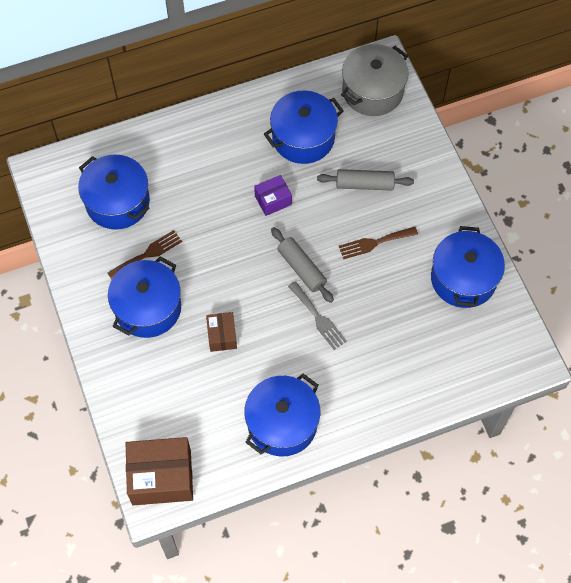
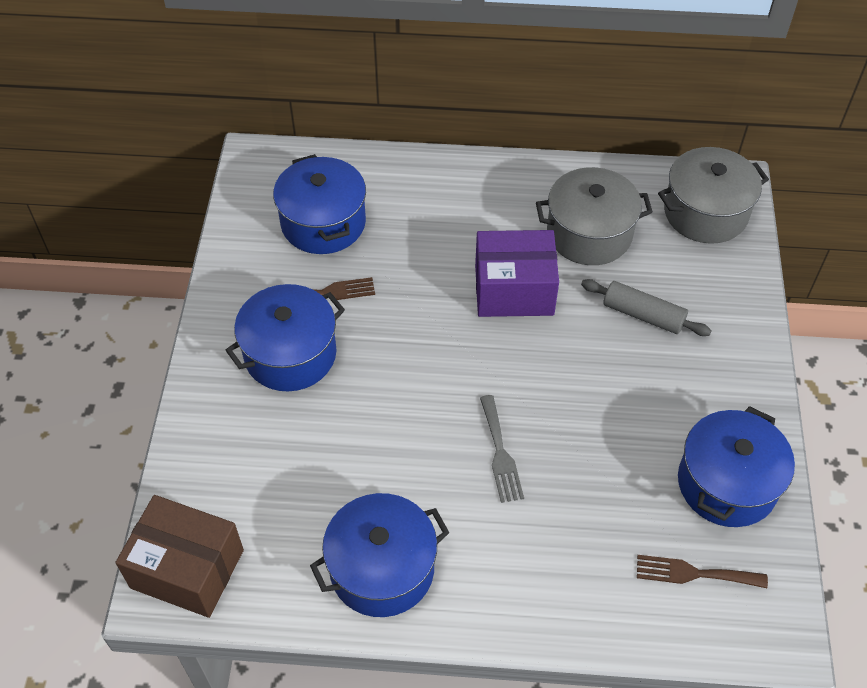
camera: 25 degrees right, 10 degrees down
(222, 336) = (363, 424): brown box -> none
(273, 200) = (514, 290): purple box -> purple box, size x1.87
(301, 268) = (509, 384): grey rolling pin -> none
(303, 138) = (589, 233): blue pot -> grey pot
(374, 243) = (622, 390): brown fork -> brown fork (694, 573)

